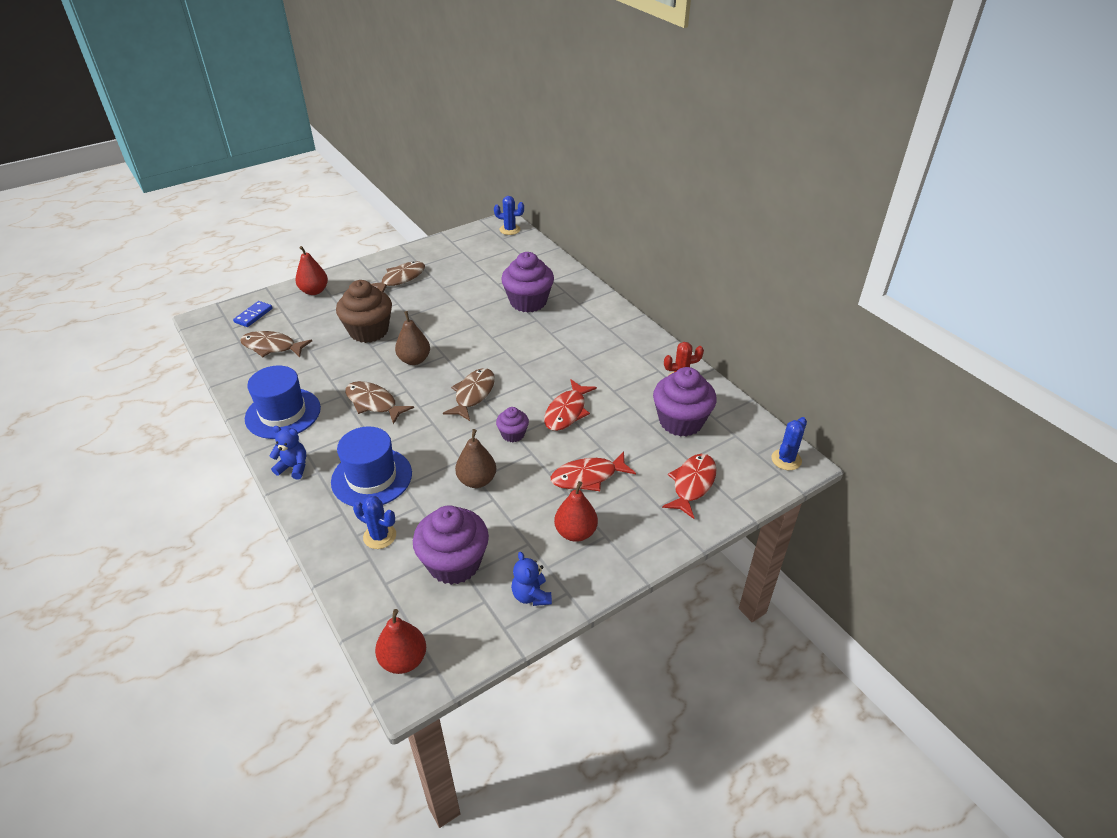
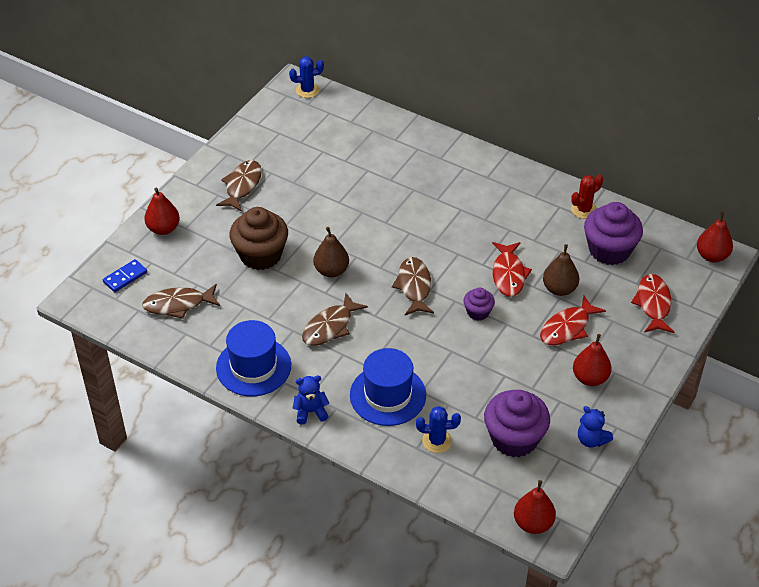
camera: 25 degrees left, 5 degrees up
(253, 315) = (125, 277): blue domino -> blue domino turned 45 degrees clockwise
(374, 403) = (330, 327): brown fish -> brown fish turned 60 degrees counterclockwise
(477, 480) = (479, 364): brown pear -> brown pear (559, 289)
(528, 302) = (391, 172): purple cupcake -> none
(786, 460) = (712, 256): blue cactus -> red pear

